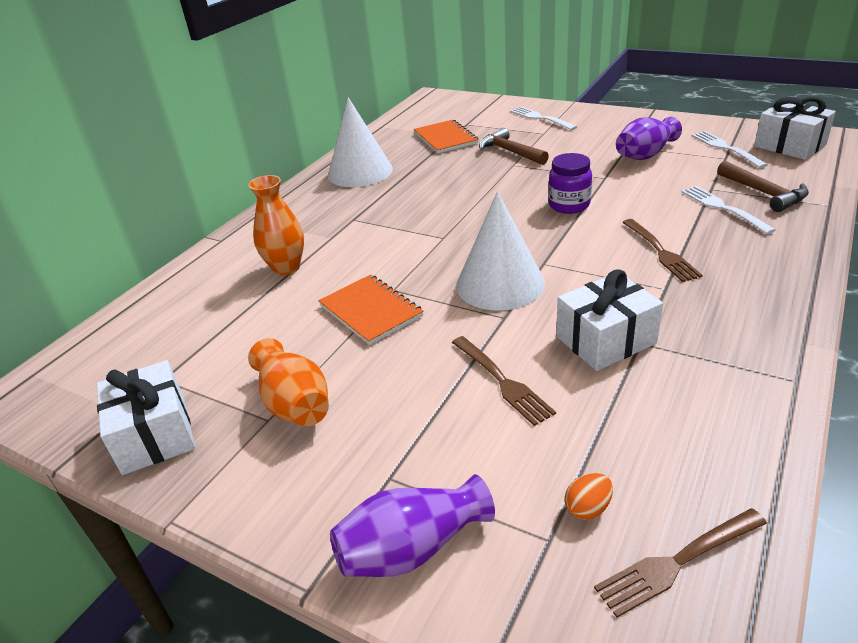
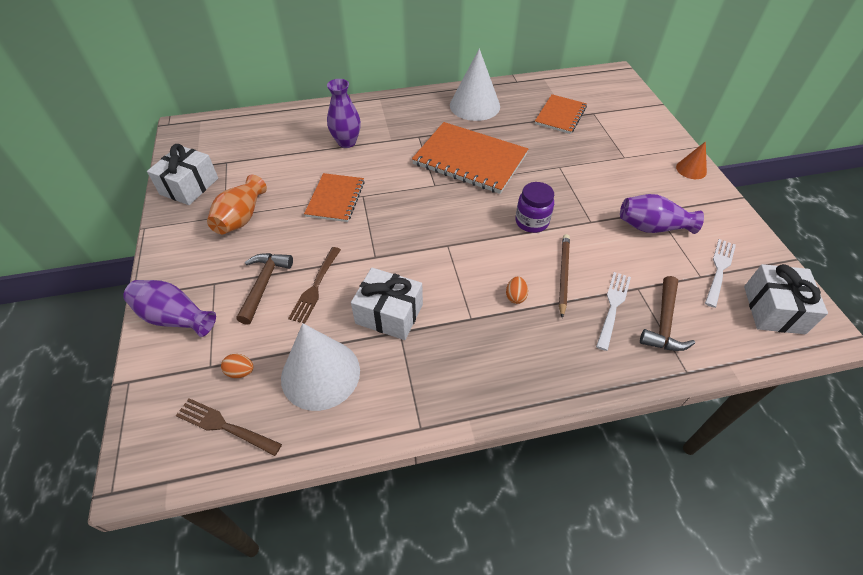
camera: 45 degrees right, 15 degrees up
(286, 268) = (347, 142): orange vase -> purple vase
(435, 204) = (470, 159): none -> orange notebook
(500, 284) = (407, 237): white cone -> white cone (320, 374)
(510, 152) = (576, 155): brown hammer -> brown hammer (264, 284)
(541, 118) = (647, 144): white fork -> none
(597, 114) = (691, 169): none -> orange cone
(657, 216) = (563, 275): none -> brown pencil
(660, 251) = (515, 296): brown fork -> orange egg

